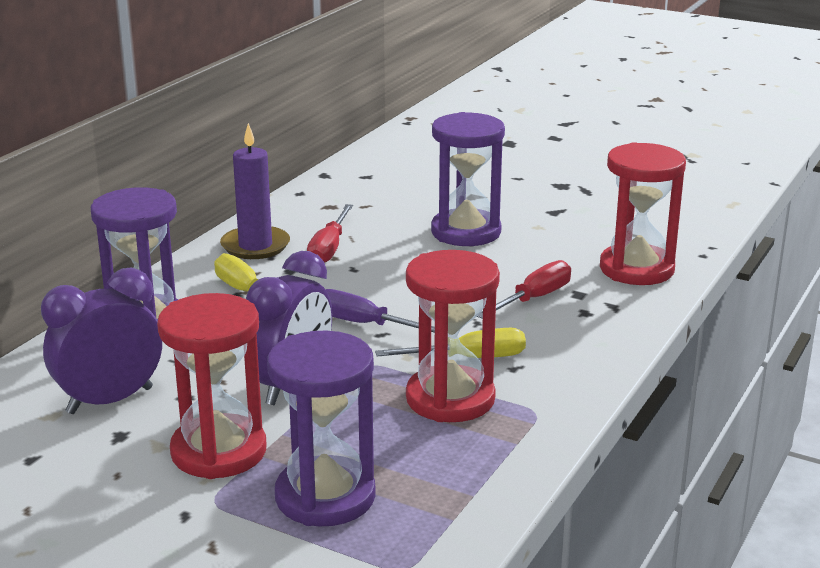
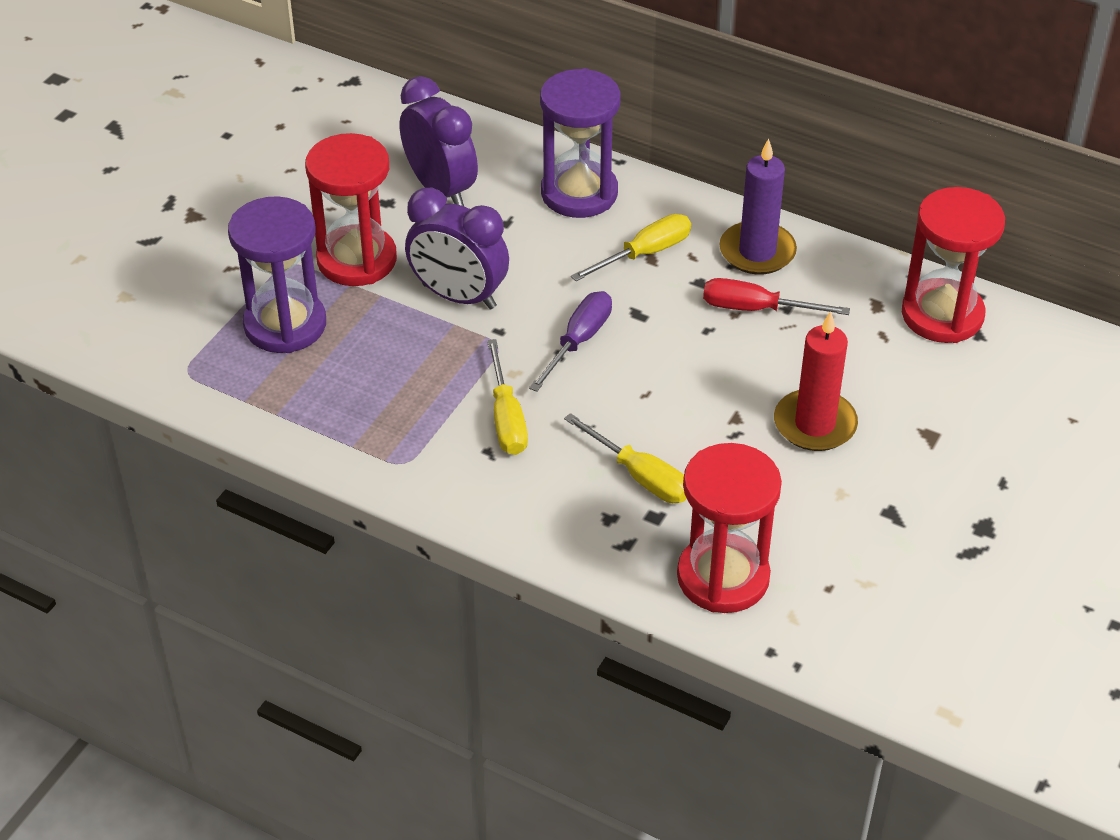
camera: 90 degrees right, 20 degrees up
(450, 399) = (430, 402): red hourglass -> red hourglass (942, 315)
(466, 232) = (815, 424): purple hourglass -> red candle
(534, 299) = (640, 476): red screwdriver -> yellow screwdriver

